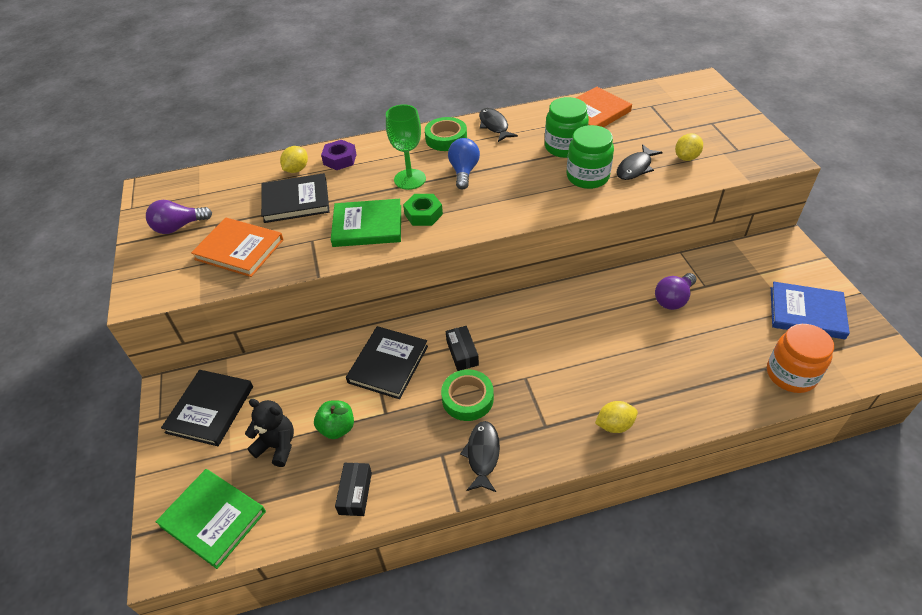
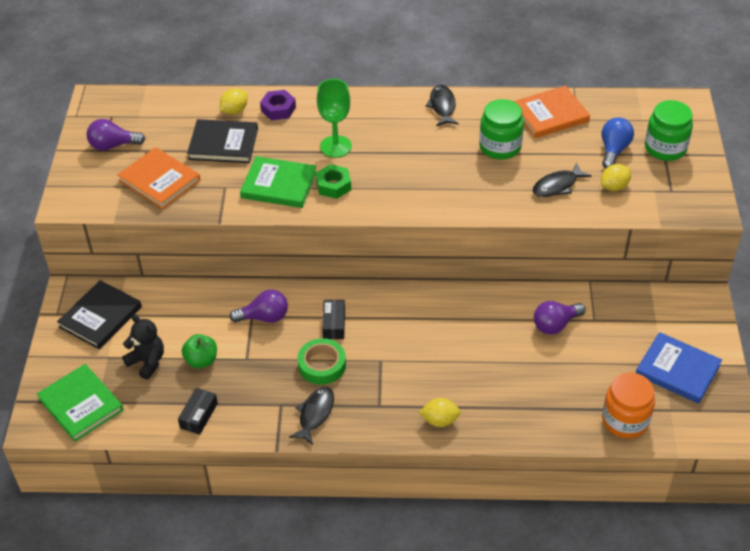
camera: 15 degrees right, 0 degrees up
(388, 364) = (264, 317): black book -> purple light bulb
(446, 138) = (388, 110): green tape -> none
(464, 172) = (390, 150): blue light bulb -> blue light bulb (614, 150)
(587, 177) = (505, 184): green jar -> green jar (665, 148)

